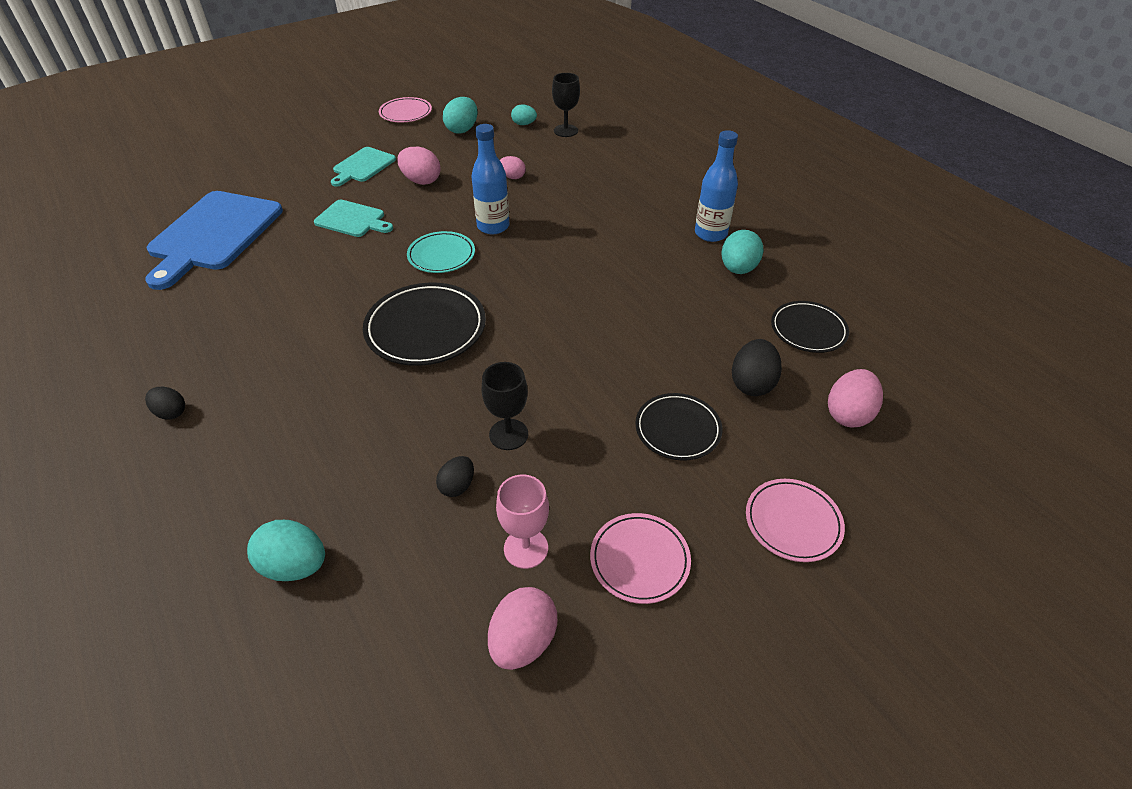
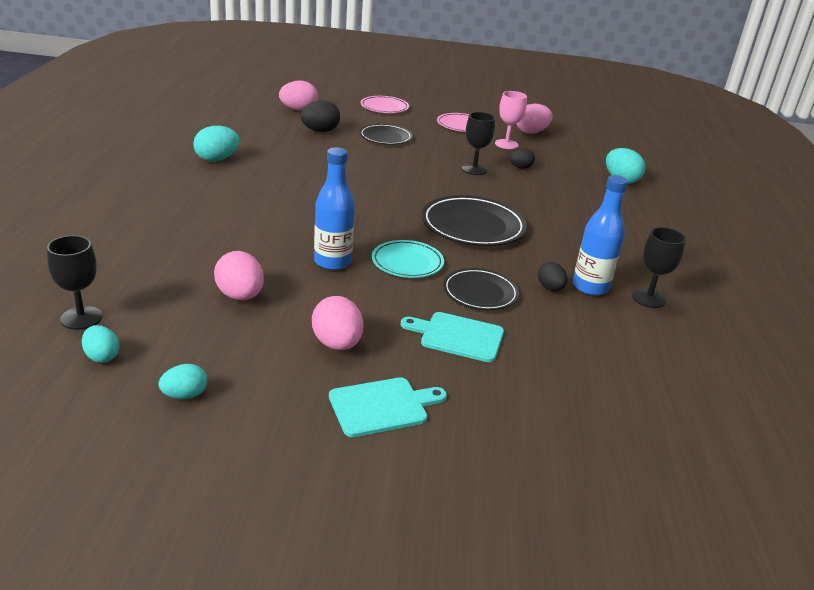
camera: 145 degrees left, 15 degrees down
(171, 412) = (686, 261): black egg -> black egg (550, 288)
(211, 332) = (648, 298): none -> black goblet
(213, 234) = (629, 399): blue cutting board -> none
(352, 219) = (458, 336): turquoise cutting board -> turquoise cutting board turned 45 degrees counterclockwise
(406, 113) = (207, 487): pink plate -> none
(462, 129) = (184, 395): turquoise egg -> turquoise egg, size x0.63
(512, 177) = (240, 296): pink egg -> pink egg, size x1.60
(710, 234) = (185, 179): blue bottle -> blue bottle (590, 287)
(808, 330) = (247, 129): black plate -> black plate (480, 293)

